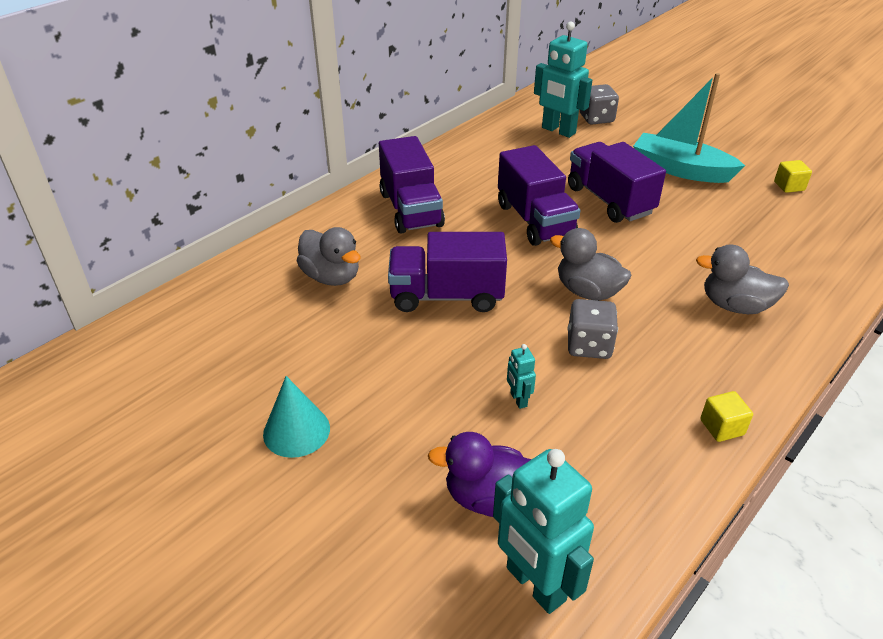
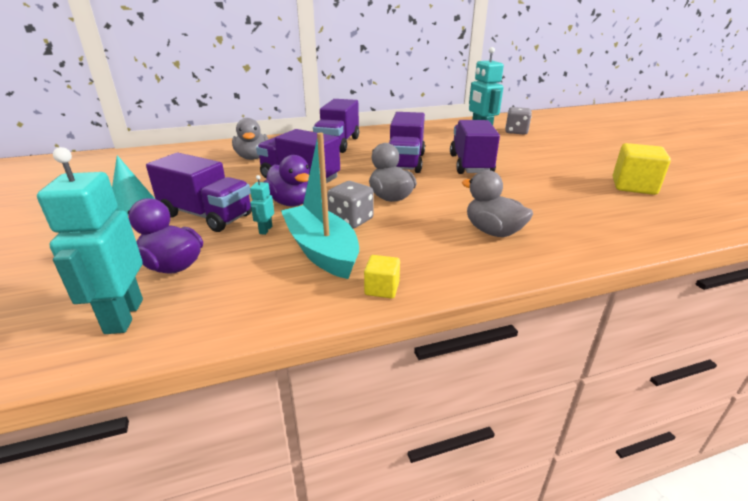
camera: 30 degrees right, 10 degrees down
(419, 406) = (207, 215): none -> purple truck
(490, 343) = (291, 203): none -> purple duck
(680, 170) = (547, 162): turquoise boat -> turquoise boat (322, 251)
(789, 186) = (633, 186): yellow cube -> yellow cube, size x1.85

